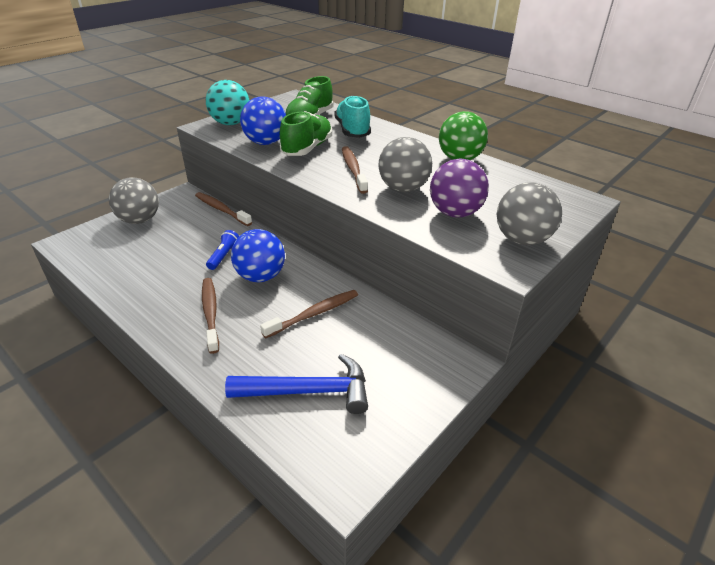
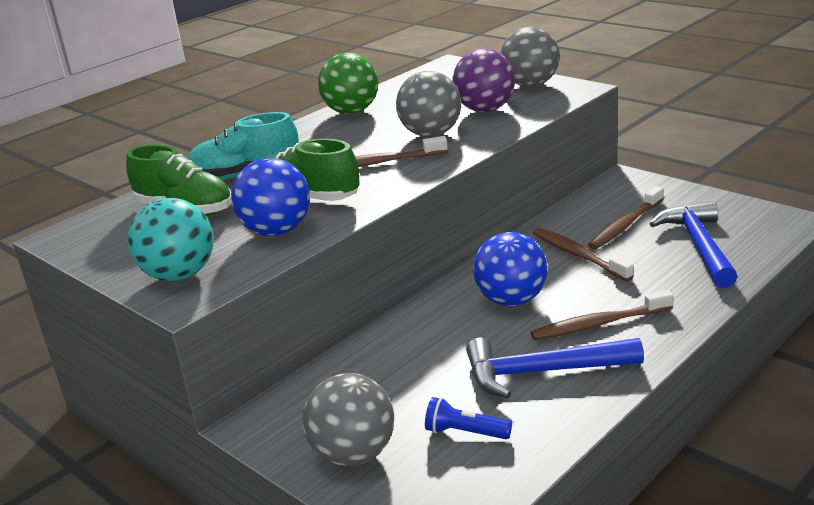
camera: 85 degrees left, 10 degrees down
(169, 283) = (541, 372): none -> blue hammer
(221, 209) = (323, 366): brown toothbrush -> brown toothbrush (625, 225)
(224, 256) = (466, 338): blue flashlight -> blue flashlight (465, 432)

